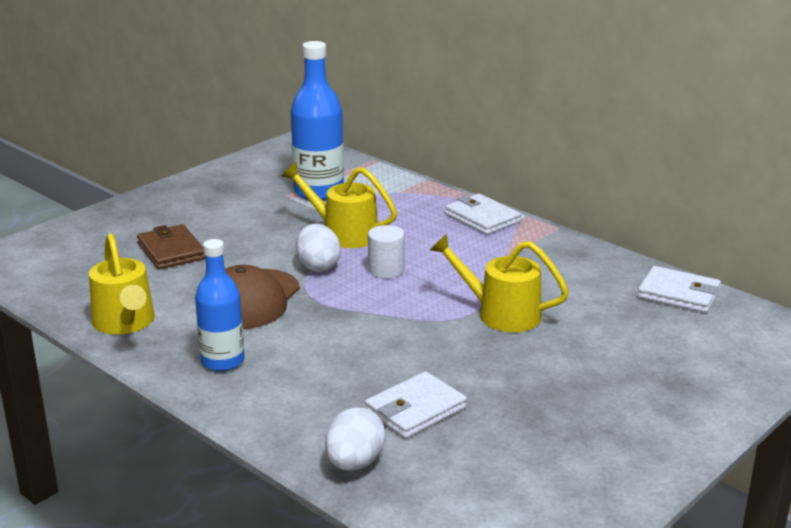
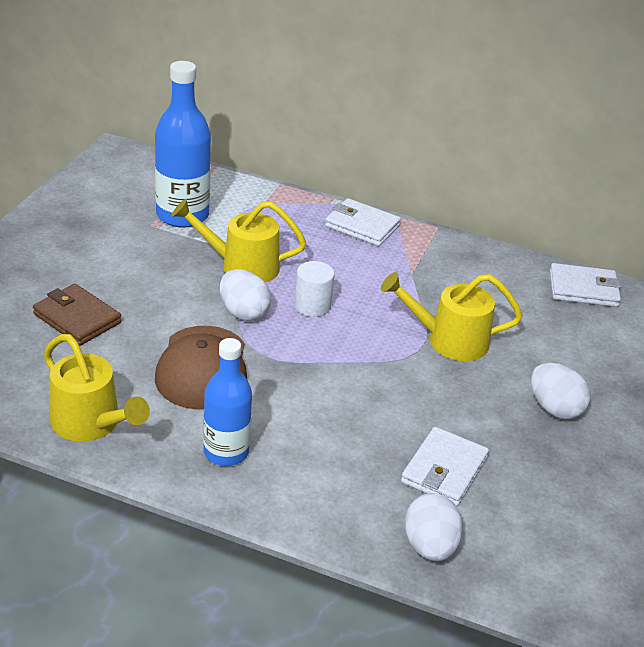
camera: 25 degrees left, 10 degrees up
(569, 382) = (554, 408): none -> white egg

